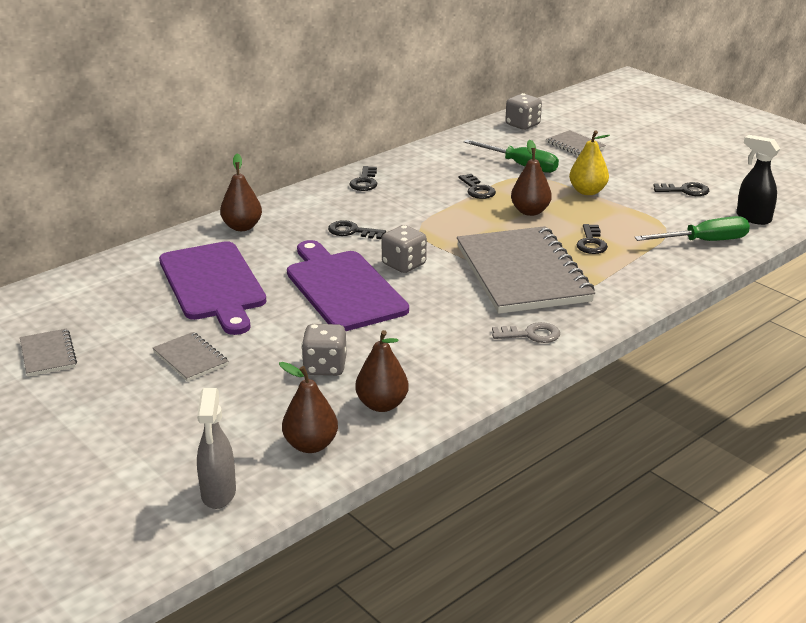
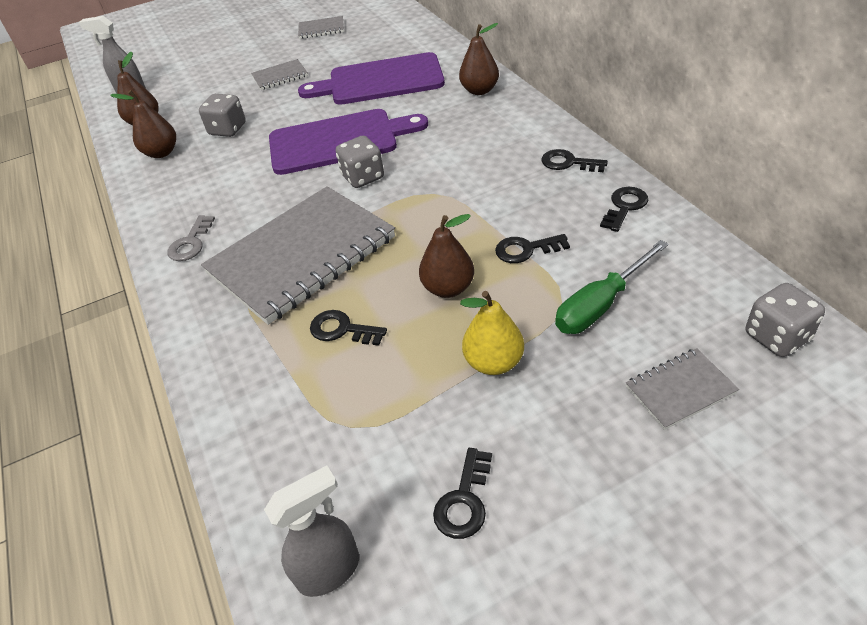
camera: 110 degrees right, 15 degrees up
(352, 231) = (446, 150): black key -> black key (624, 207)
(523, 274) = (302, 256): grey notebook -> grey notebook turned 45 degrees counterclockwise
(704, 241) = (288, 461): green screwdriver -> none
(753, 218) = (330, 570): black spray bottle -> grey spray bottle

